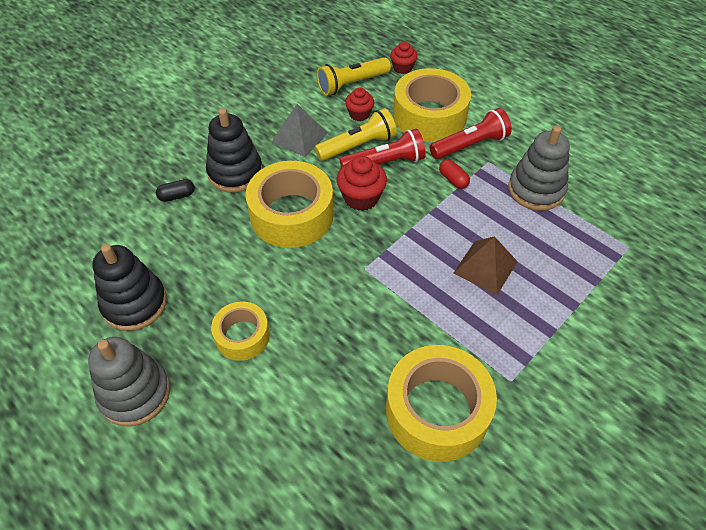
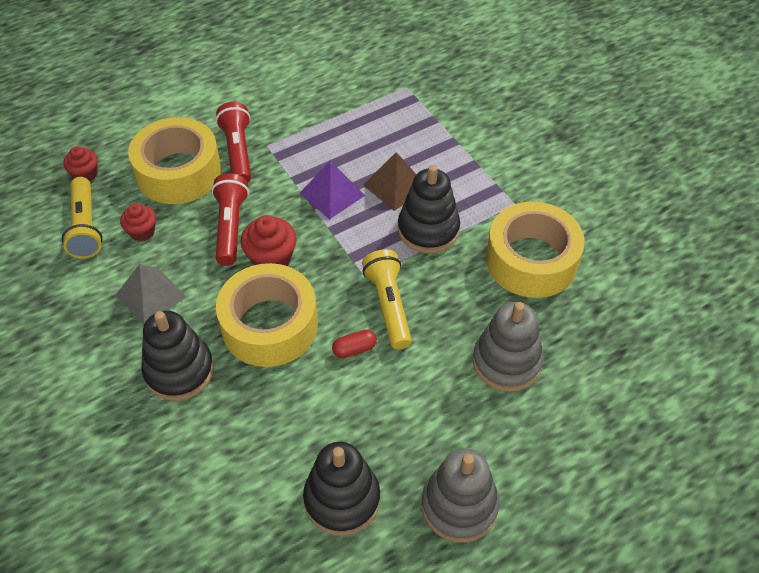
camera: 75 degrees left, 0 degrees up
(177, 196) = (191, 439): black capsule -> none
(242, 336) = (416, 396): yellow tape -> none
(358, 146) = (193, 244): yellow flashlight -> yellow flashlight (388, 306)
(441, 306) = (428, 229): none -> black stacking toy
(452, 221) = (332, 194): none -> purple pyramid
(453, 180) = (279, 178): red capsule -> red capsule (354, 349)
(536, 190) = (318, 123): grey stacking toy -> grey stacking toy (506, 362)

